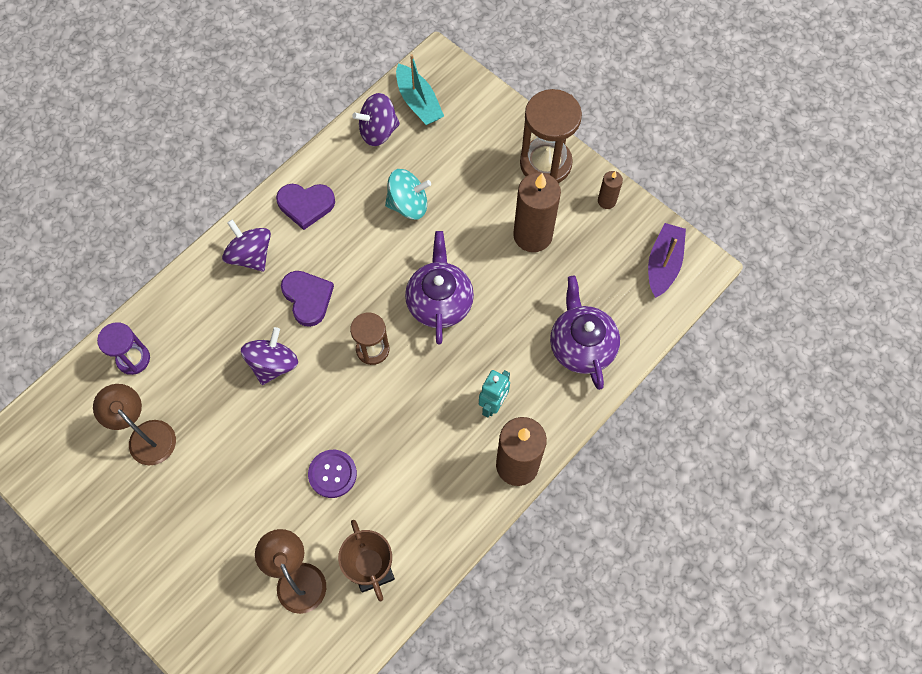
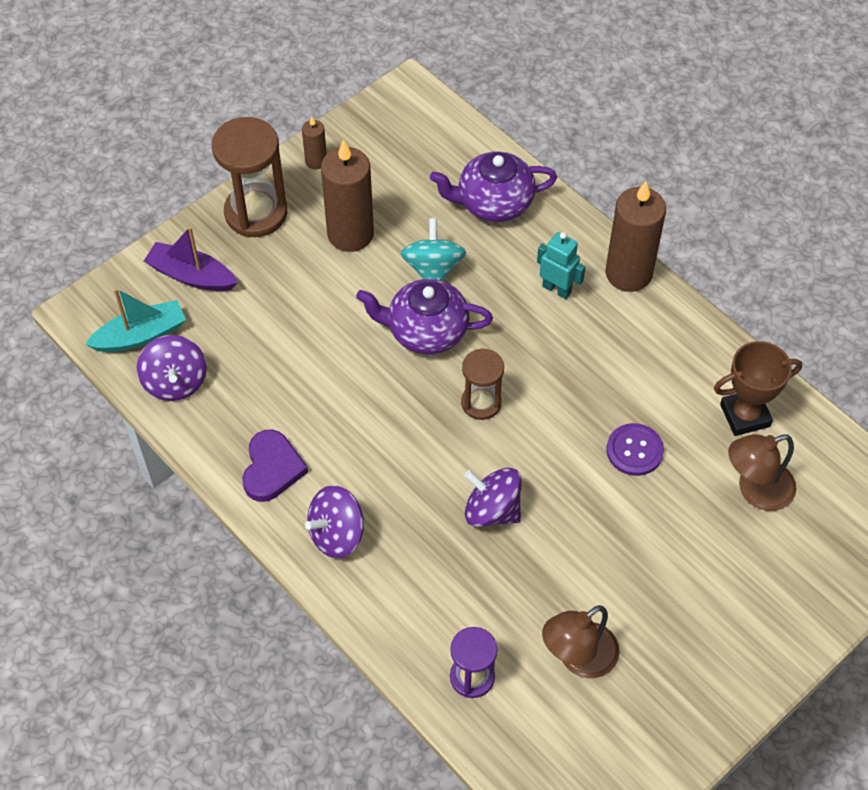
camera: 85 degrees left, 10 degrees down
(307, 298) = (406, 470): purple heart -> none
(408, 204) = (289, 355): turquoise spinning top -> turquoise spinning top (433, 269)
(663, 264) = (403, 121): purple boat -> purple boat (191, 276)

